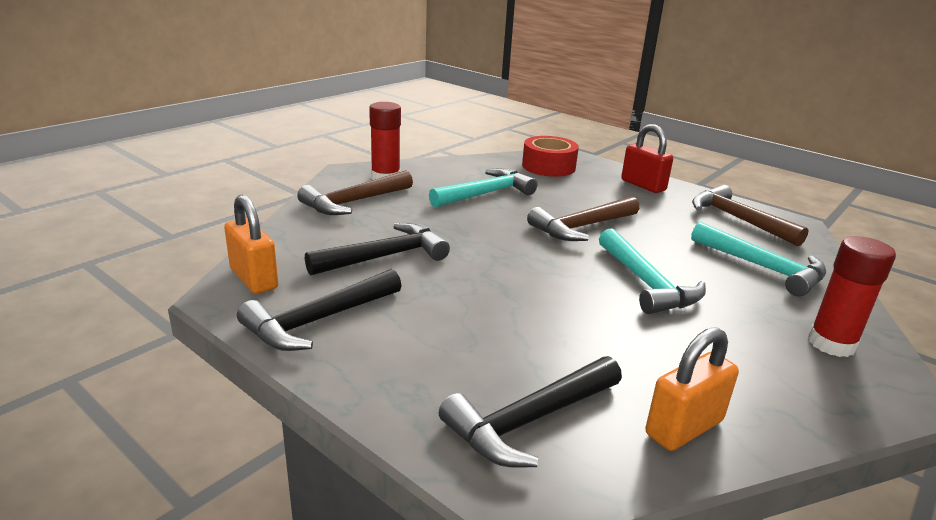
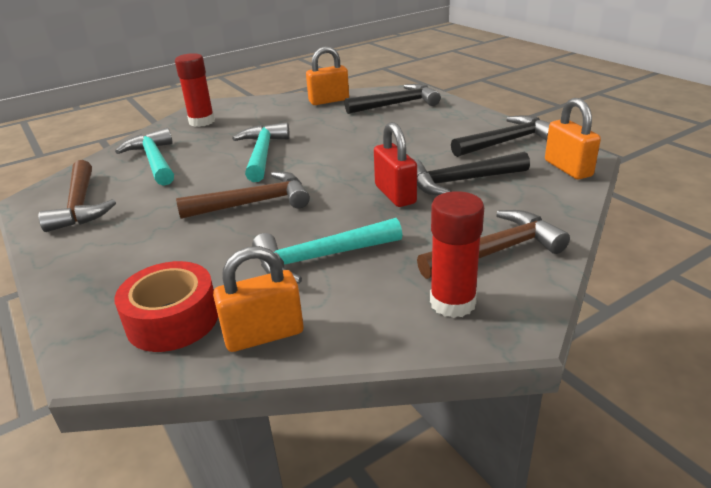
camera: 160 degrees left, 5 degrees up
(490, 164) = (264, 335): none -> orange padlock
(643, 185) = (92, 264): red padlock -> red padlock (395, 194)

